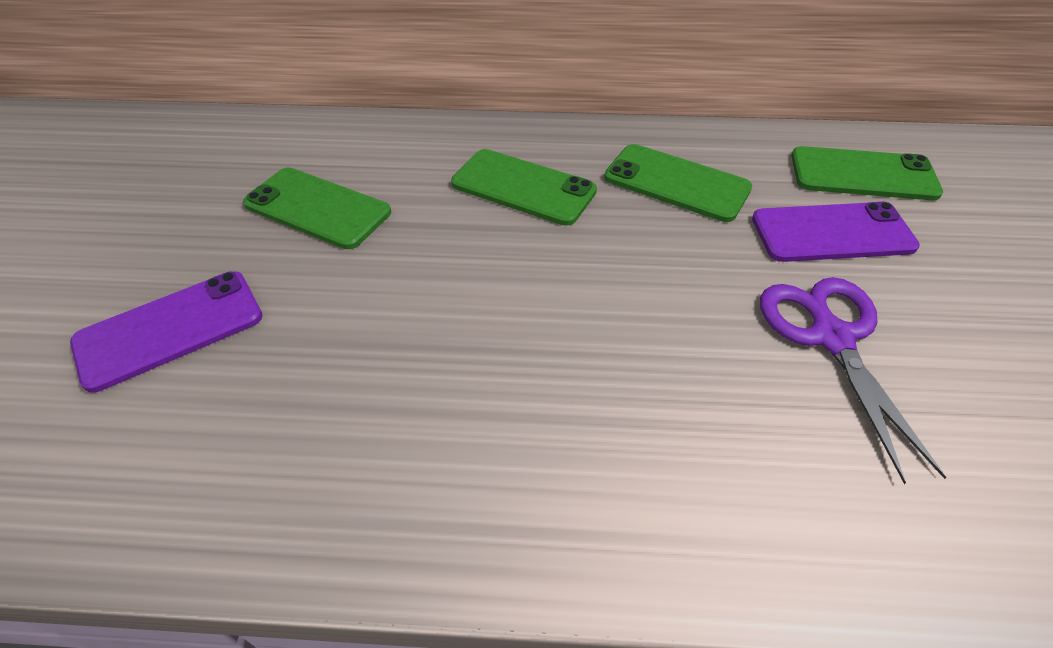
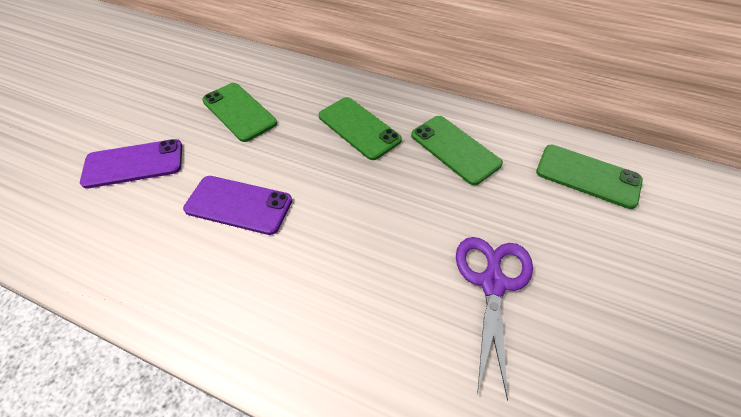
camera: 20 degrees right, 5 degrees up
(832, 233) = (538, 212): purple phone -> purple phone (238, 205)

